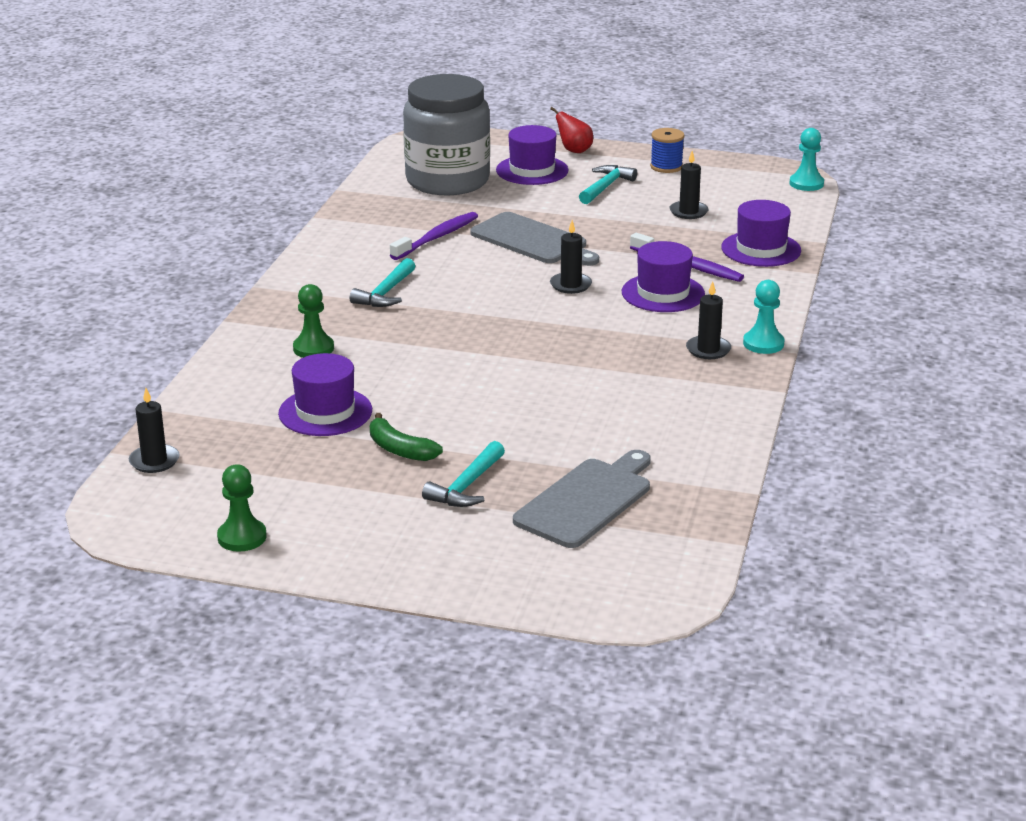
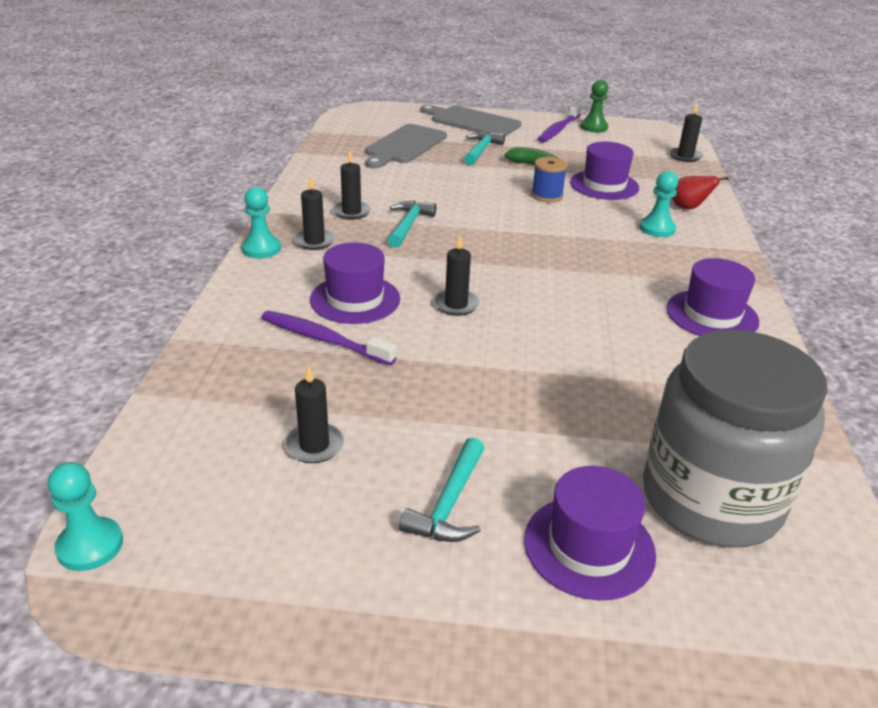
camera: 170 degrees right, 5 degrees up
(313, 348) = (657, 229): green pawn -> turquoise pawn
(385, 293) = (641, 285): turquoise hammer -> turquoise hammer (408, 225)
(436, 237) = (642, 368): purple toothbrush -> purple toothbrush (559, 129)
(532, 240) = (522, 370): grey cutting board -> grey cutting board (472, 122)
(574, 150) = (535, 635): red pear -> red pear (688, 208)
(666, 167) = (345, 585): blue spool -> blue spool (547, 195)
(668, 384) = (351, 212): none -> black candle
(761, 249) = (226, 373): purple hat -> purple hat (712, 315)

